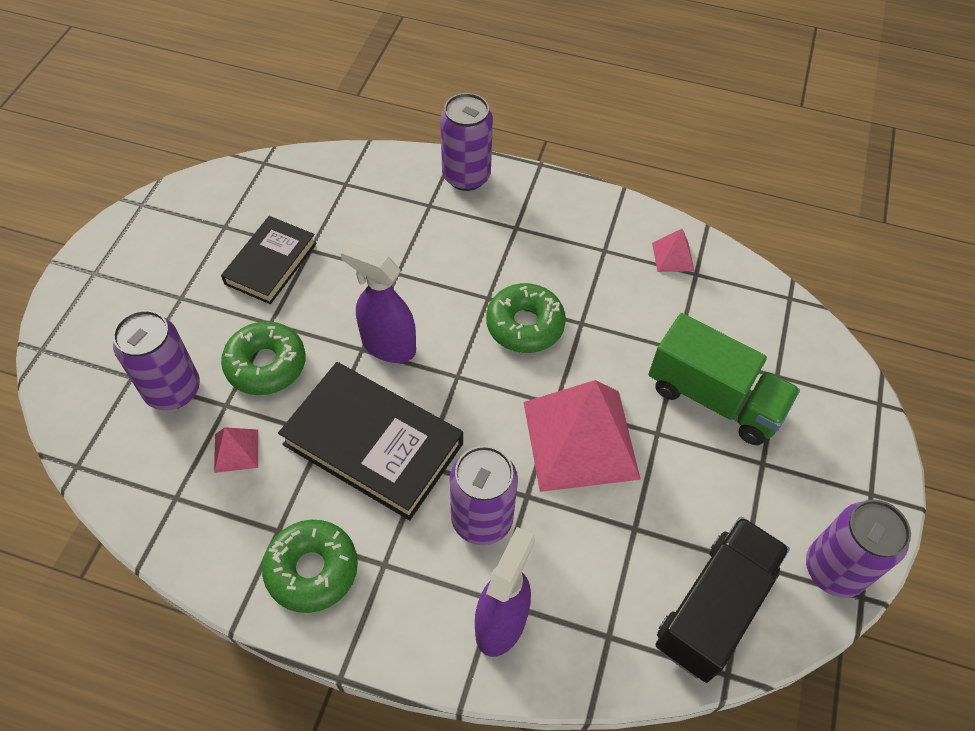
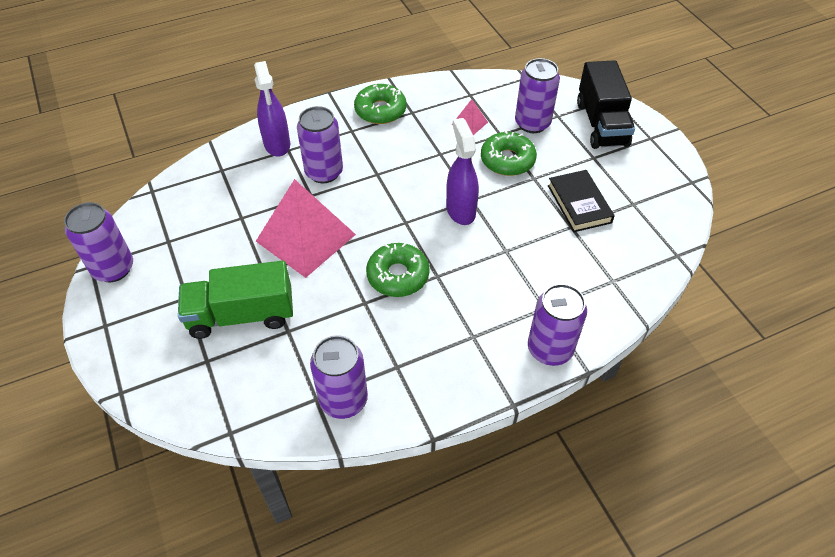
camera: 140 degrees right, 5 degrees down
(373, 444) = (411, 165): black book -> none
(388, 345) = (460, 210): purple spray bottle -> purple spray bottle turned 90 degrees counterclockwise
(673, 256) = (343, 400): pink pyramid -> purple can
(714, 608) = (174, 211): black truck -> black truck (601, 124)

